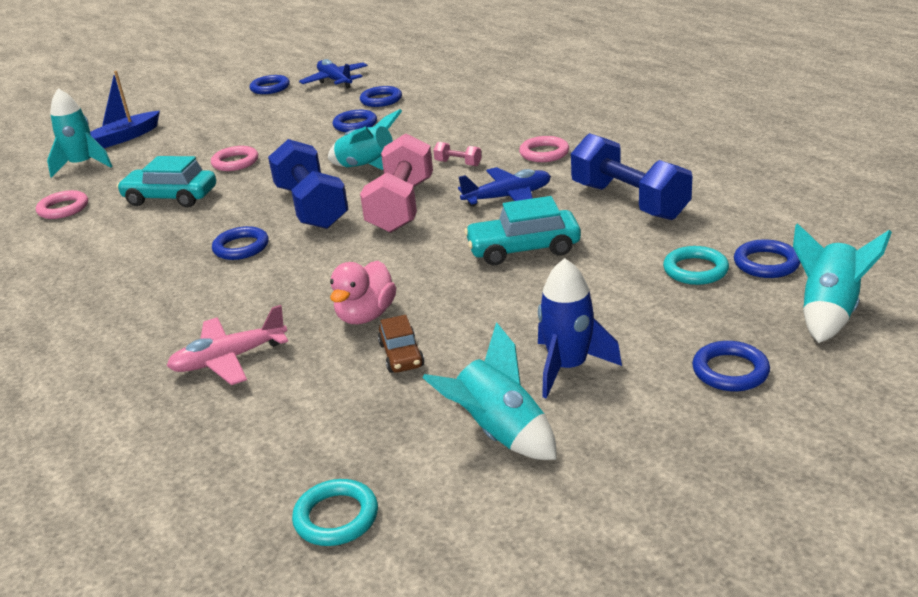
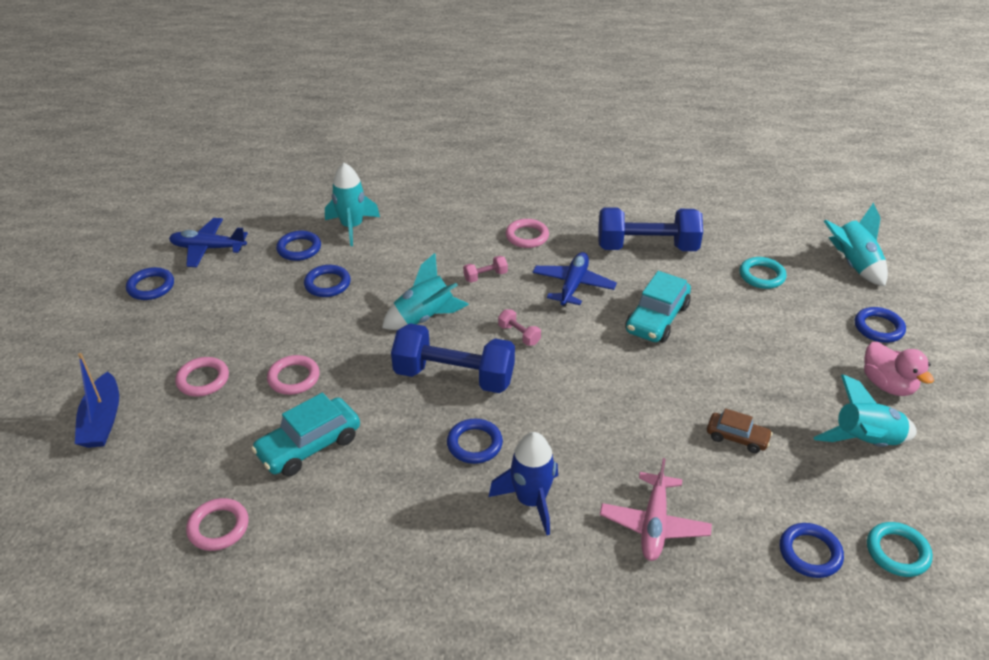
camera: 55 degrees left, 10 degrees up
(83, 165) = (124, 476): turquoise rocket -> turquoise rocket (352, 227)
(198, 141) = (203, 380): none -> pink ring
(366, 315) = (666, 429): pink duck -> pink duck (887, 385)
(401, 206) = (519, 335): pink dumbbell -> pink dumbbell, size x0.41
(568, 367) = (820, 379): blue rocket -> blue rocket (531, 501)
(766, 263) = (782, 251): blue ring -> blue ring (810, 553)

